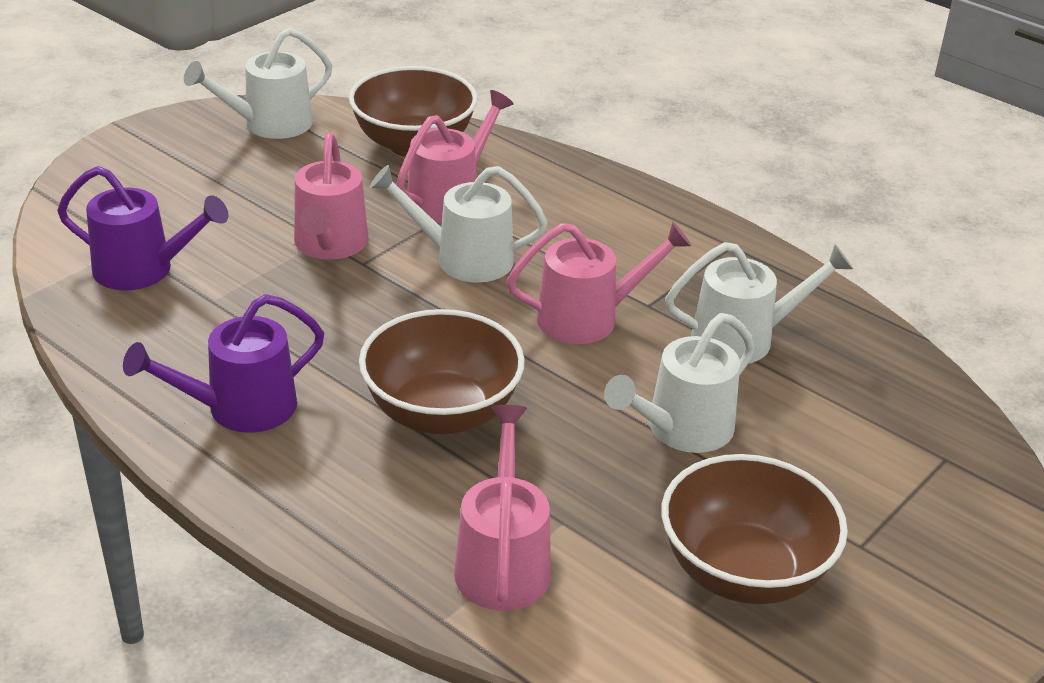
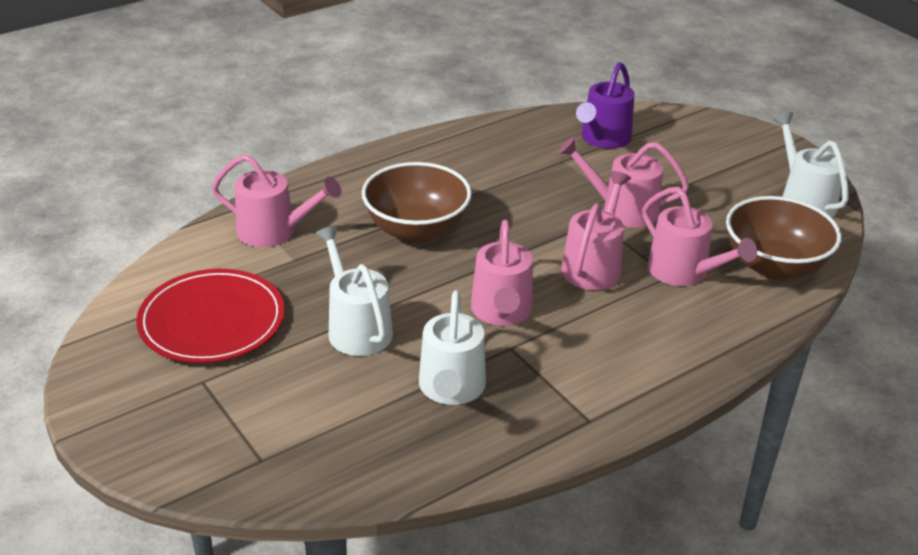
camera: 105 degrees right, 0 degrees up
(240, 408) = (449, 161): purple watering can -> none
(463, 259) = (594, 265): white watering can -> pink watering can
(743, 572) = (212, 320): brown bowl -> red plate

